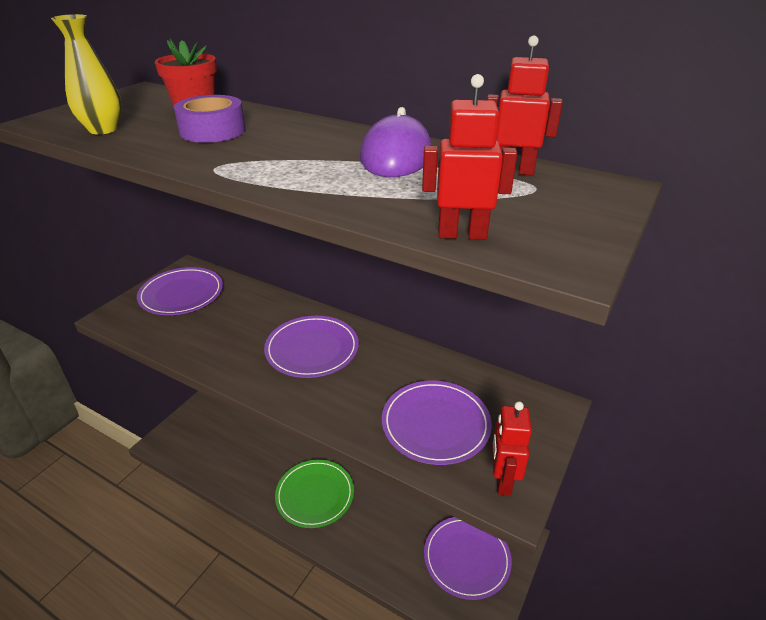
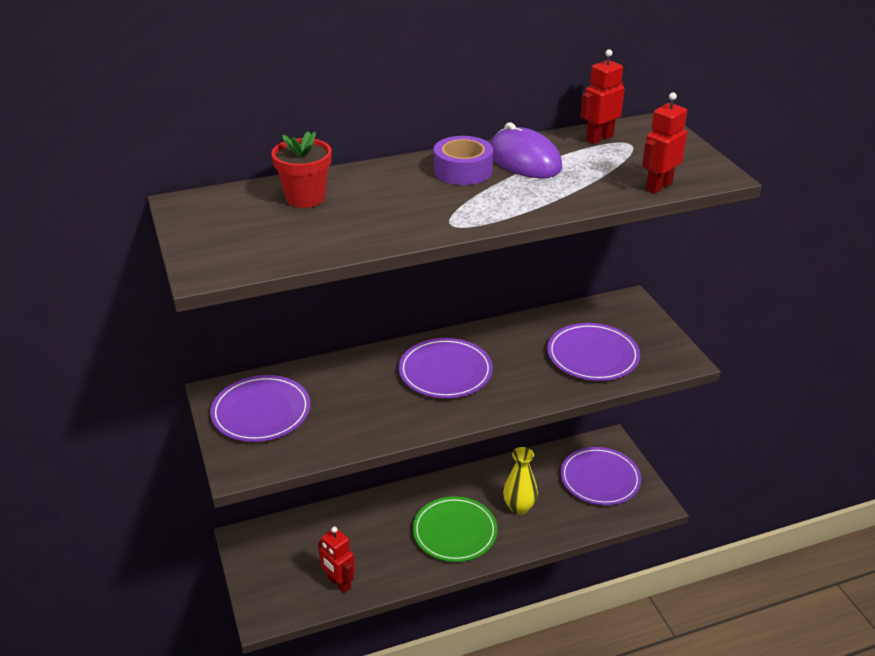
camera: 50 degrees left, 0 degrees up
(103, 129) = (286, 247): yellow vase -> yellow vase (519, 507)
(212, 131) = (368, 204): purple tape -> purple tape (462, 170)
(502, 480) = (665, 355): red robot -> red robot (339, 583)

